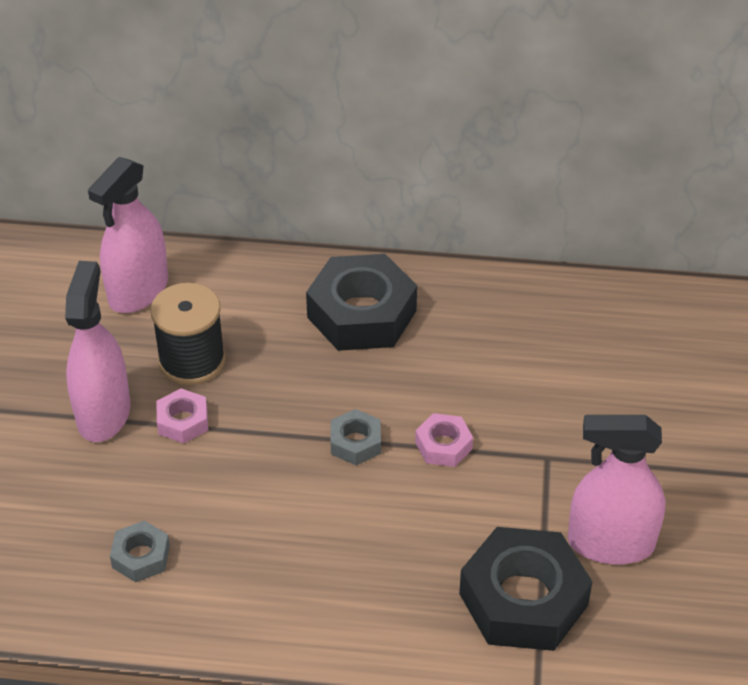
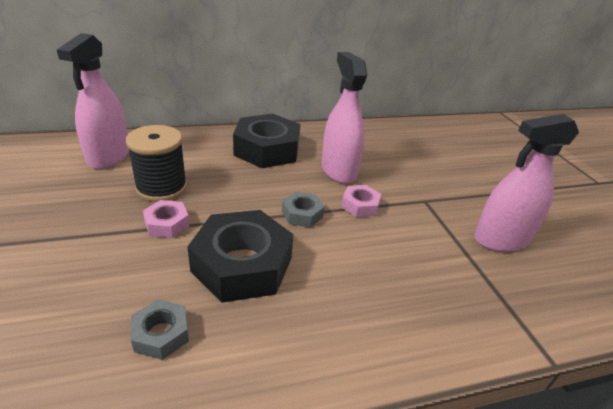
camera: 25 degrees left, 10 degrees down
(103, 413) = (97, 230): pink spray bottle -> pink spray bottle (338, 171)
(523, 599) = (481, 287): black nut -> black nut (242, 264)

